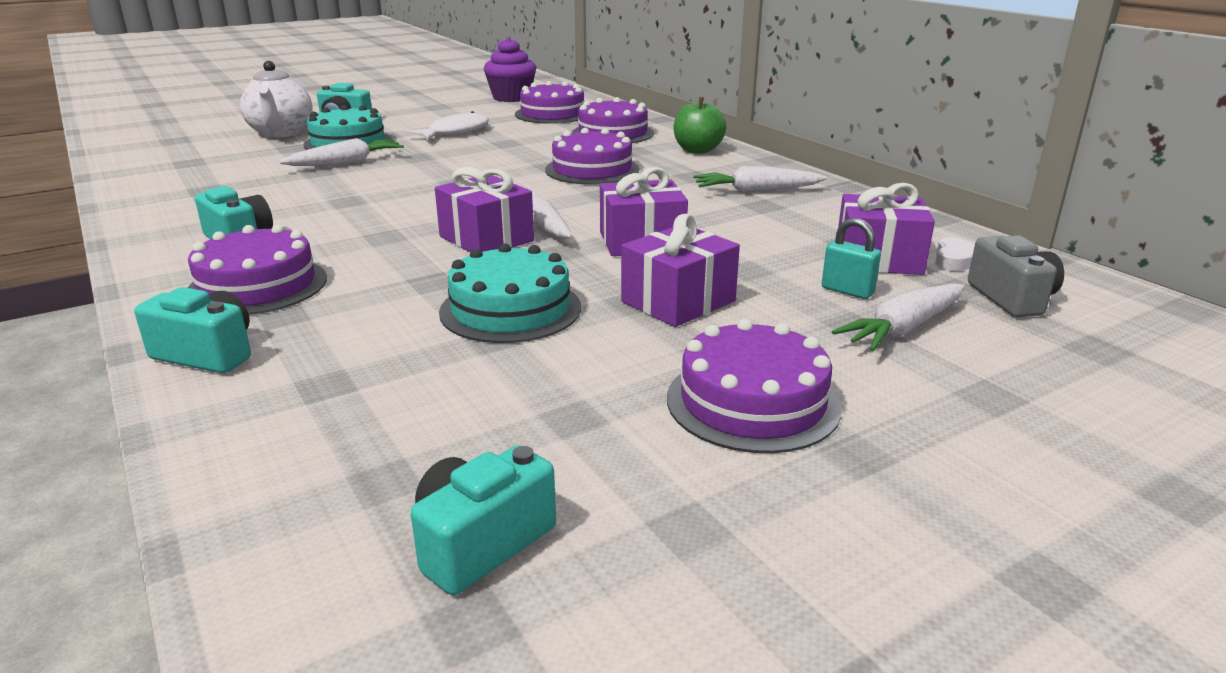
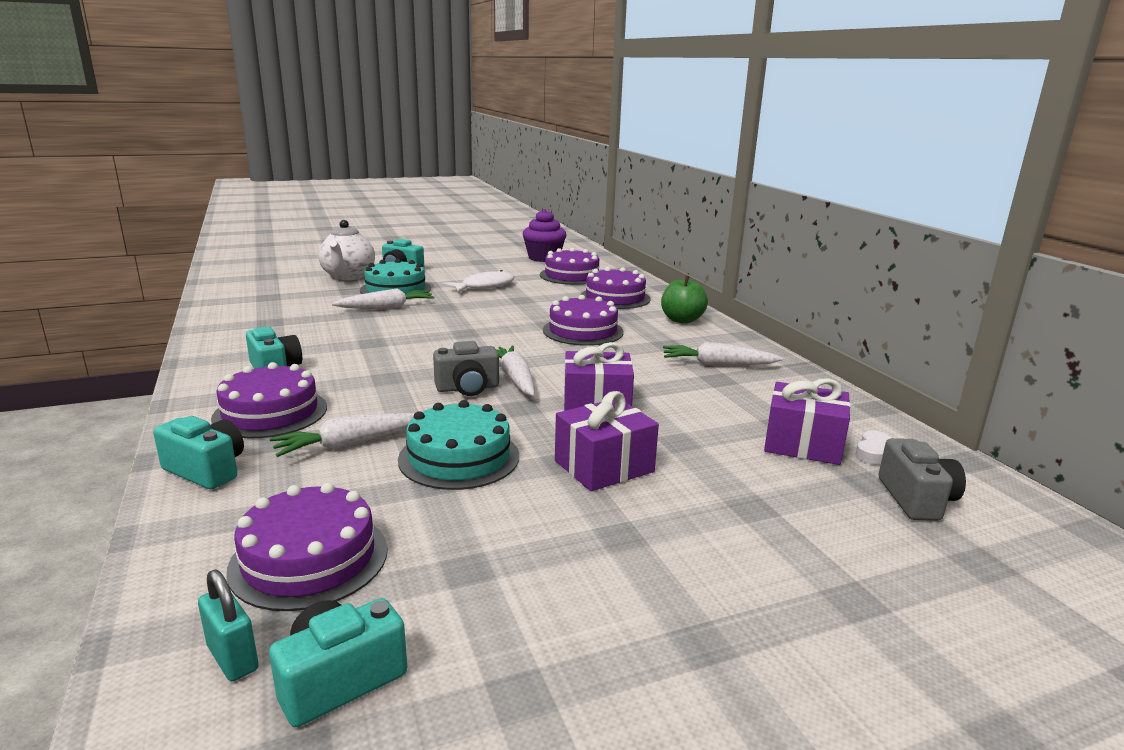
camera: 10 degrees right, 5 degrees down
(486, 239) = (467, 388): purple gift -> grey camera
(752, 402) = (628, 575): purple cake -> purple cake (309, 559)
(847, 291) = (761, 473): turquoise padlock -> turquoise padlock (233, 658)
(903, 329) = (798, 518): white carrot -> white carrot (350, 444)

